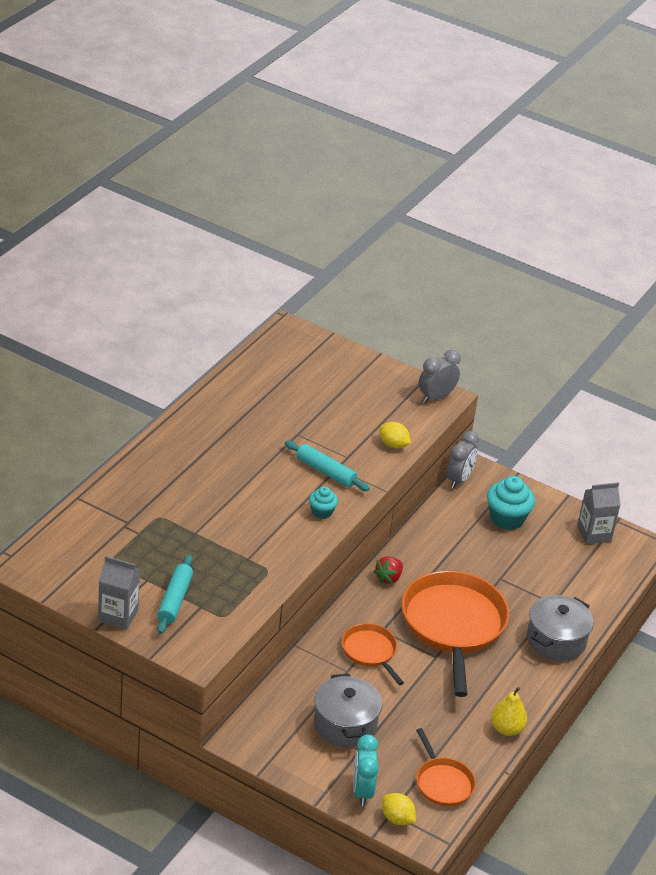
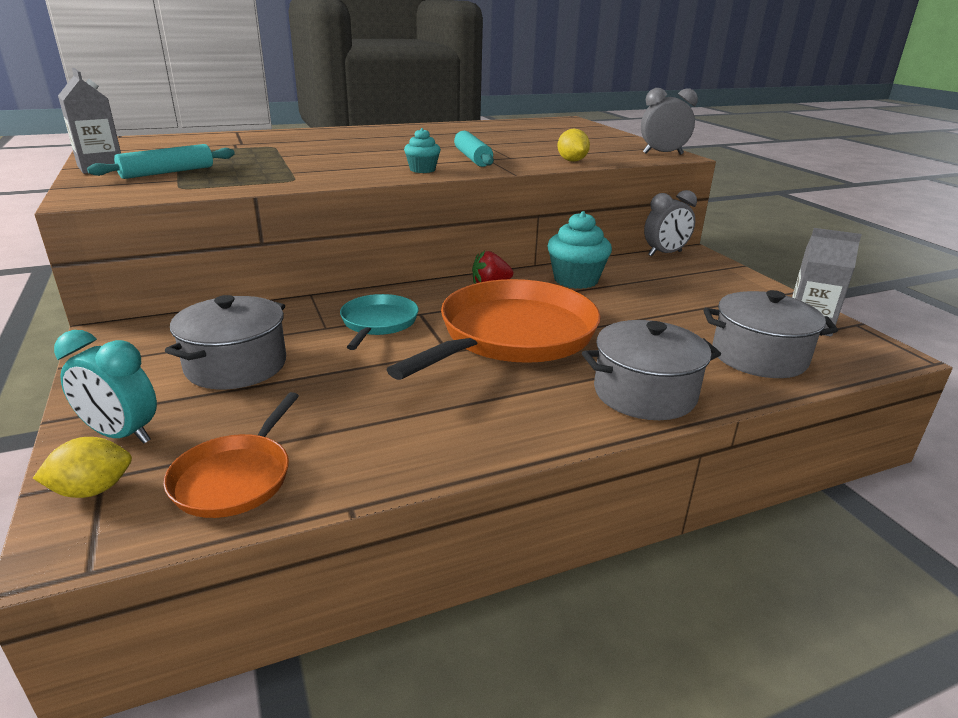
camera: 40 degrees right, 10 degrees down
(362, 791) = (121, 435): turquoise clock -> turquoise clock turned 105 degrees counterclockwise
(370, 651) = (378, 323): orange pan -> turquoise pan
(397, 819) = (92, 490): yellow lemon -> yellow lemon turned 75 degrees clockwise
(506, 729) = (436, 456): yellow pear -> none
(507, 518) = (693, 286): turquoise cupcake -> turquoise cupcake (576, 280)
(587, 580) = (758, 356): none -> grey pot

